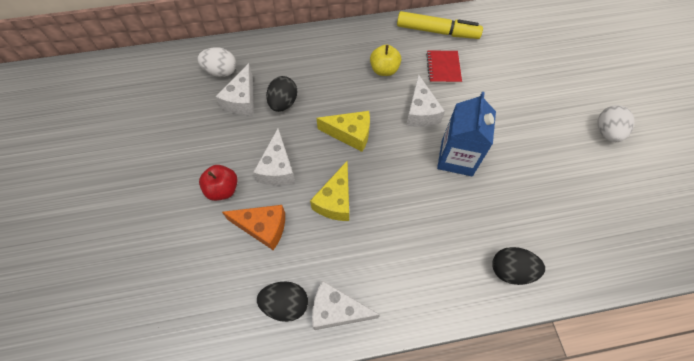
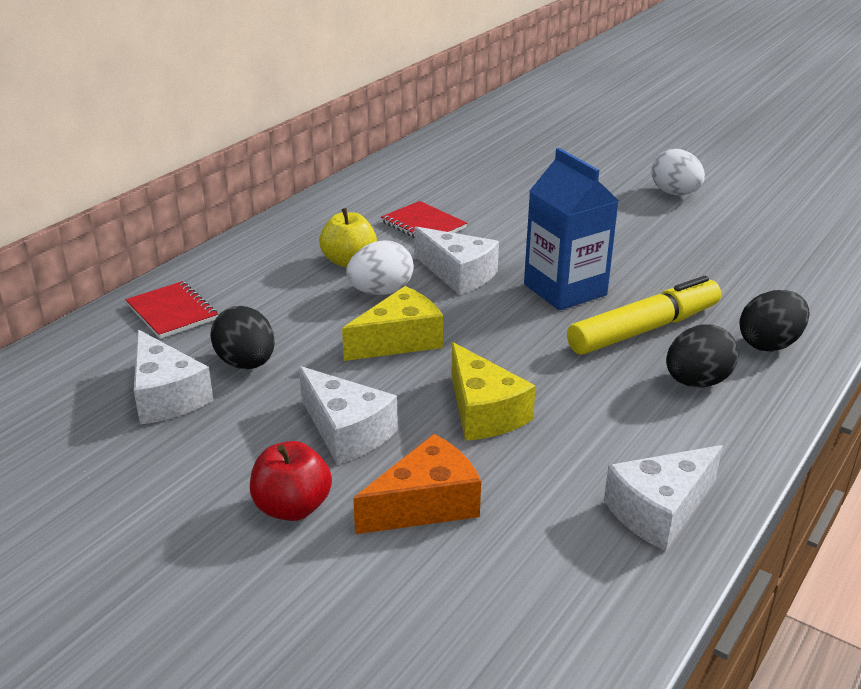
camera: 45 degrees left, 30 degrees down
(221, 72) = (75, 386): white egg -> white egg (380, 292)
(285, 304) = (588, 556): black egg -> black egg (696, 382)
(288, 54) = (172, 312): none -> red notebook
(437, 31) = (364, 199): yellow marker -> yellow marker (643, 329)

